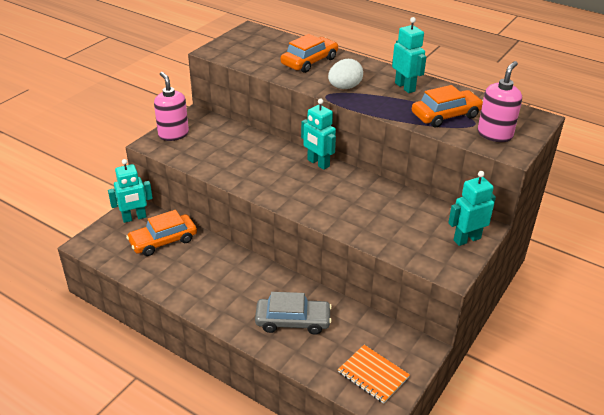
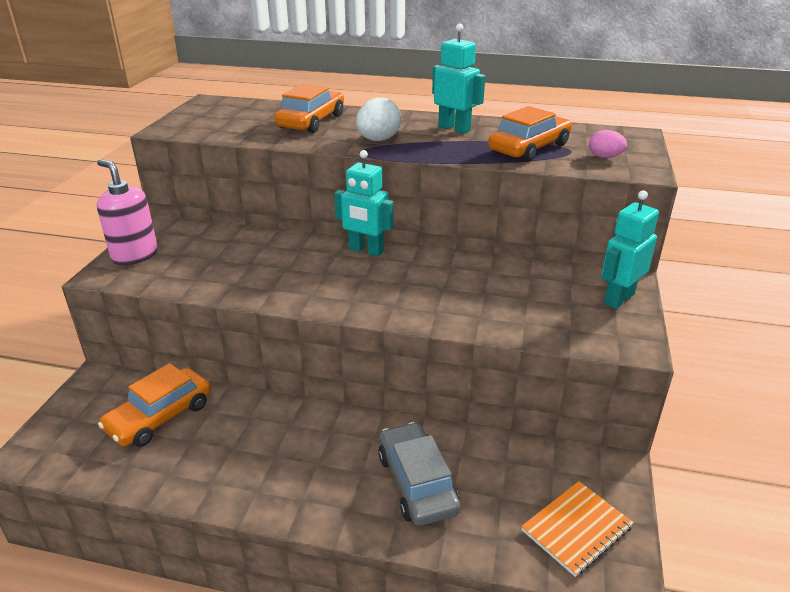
camera: 20 degrees left, 5 degrees down
(134, 218) = (99, 394): turquoise robot -> none
(293, 321) = (417, 483): grey car -> grey car turned 90 degrees counterclockwise
(373, 375) = (576, 529): orange notebook -> orange notebook turned 60 degrees counterclockwise
(494, 134) = (604, 157): pink soap dispenser -> pink egg

